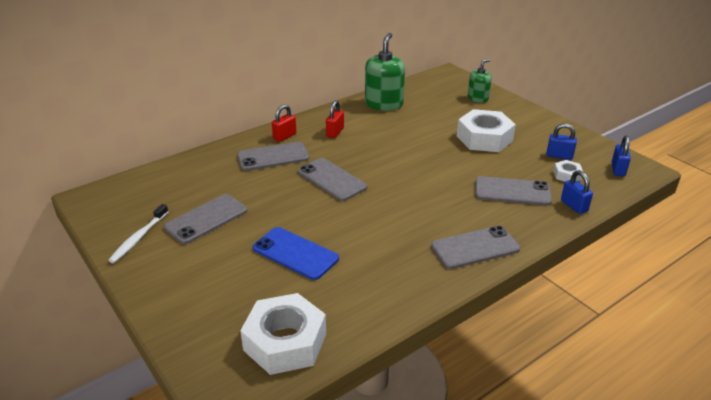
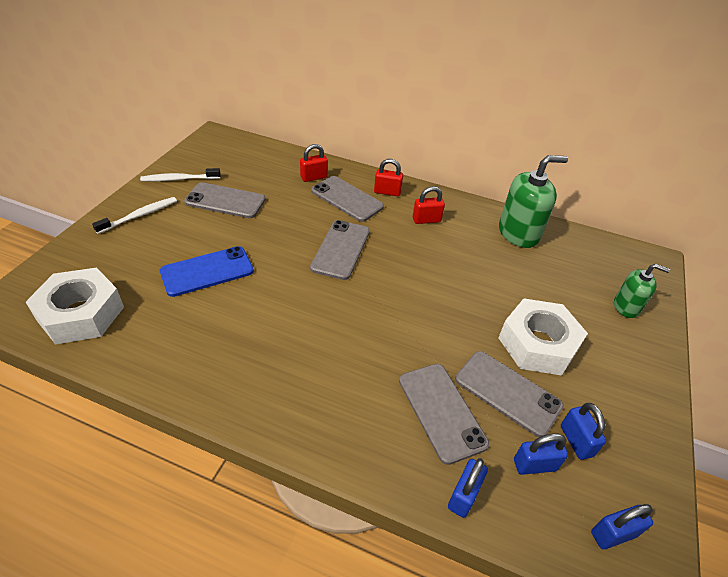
camera: 55 degrees right, 10 degrees up
(172, 276) = (139, 215): none -> white toothbrush
(226, 163) = (314, 177): none -> red padlock
(295, 253) = (207, 271): blue phone -> blue phone turned 60 degrees clockwise
(475, 247) = (298, 409): grey phone -> grey phone (508, 392)
(567, 175) = (534, 465): white nut -> blue padlock

